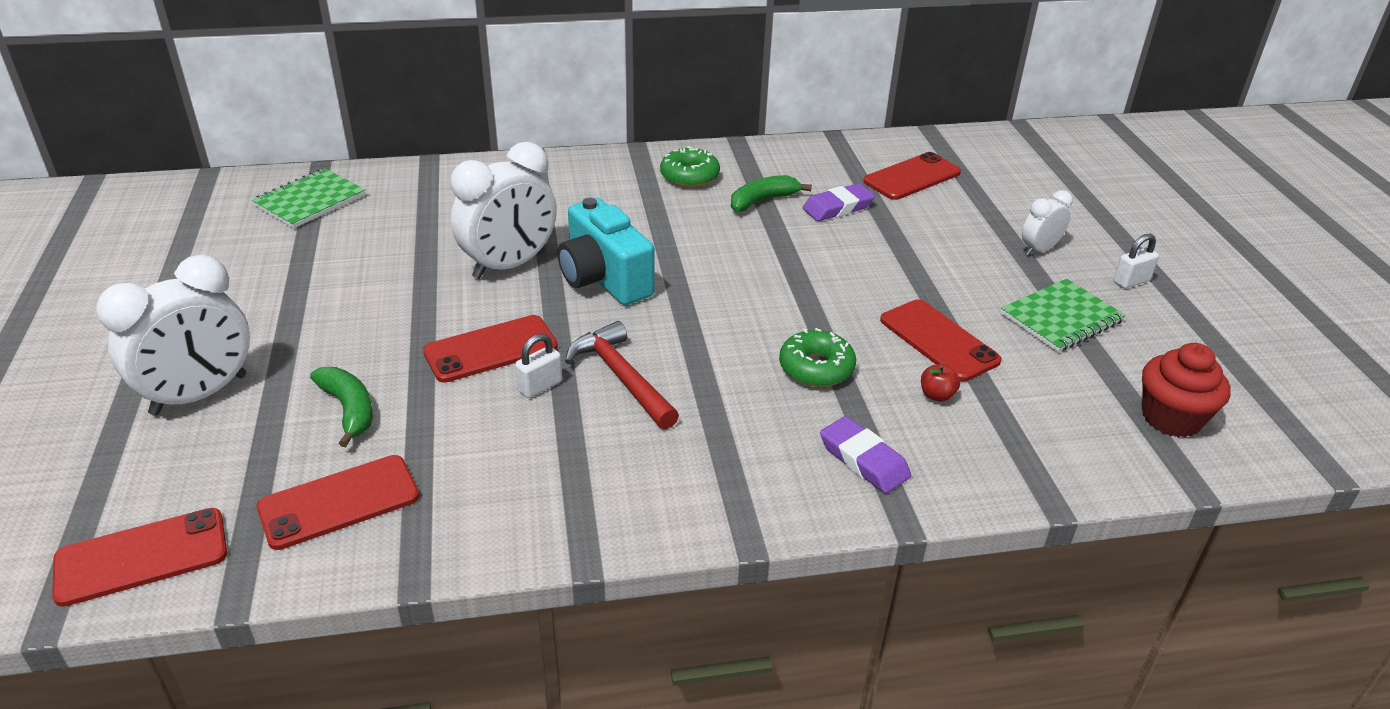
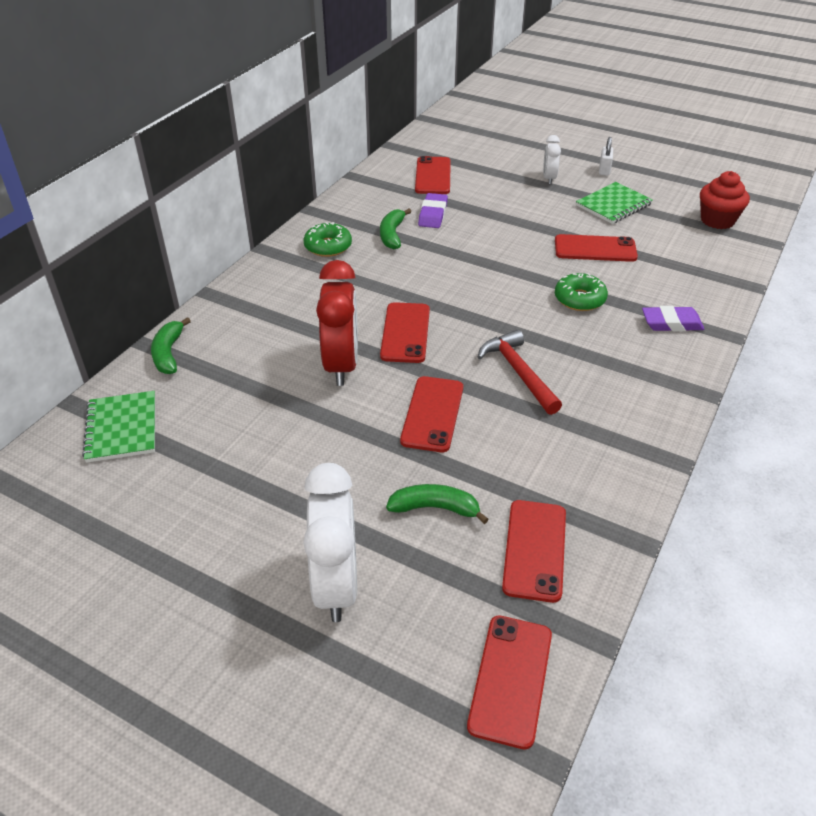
camera: 50 degrees left, 5 degrees up
(428, 175) = (168, 353): none -> green banana
(509, 265) = (341, 365): white clock -> red clock
(540, 386) = (494, 409): white padlock -> none
(604, 279) = (405, 333): turquoise camera -> red phone
(621, 377) = (518, 372): red hammer -> red hammer turned 60 degrees clockwise
(937, 395) = (640, 274): red apple -> none
(1061, 318) = (613, 205): green notebook -> green notebook turned 45 degrees clockwise

